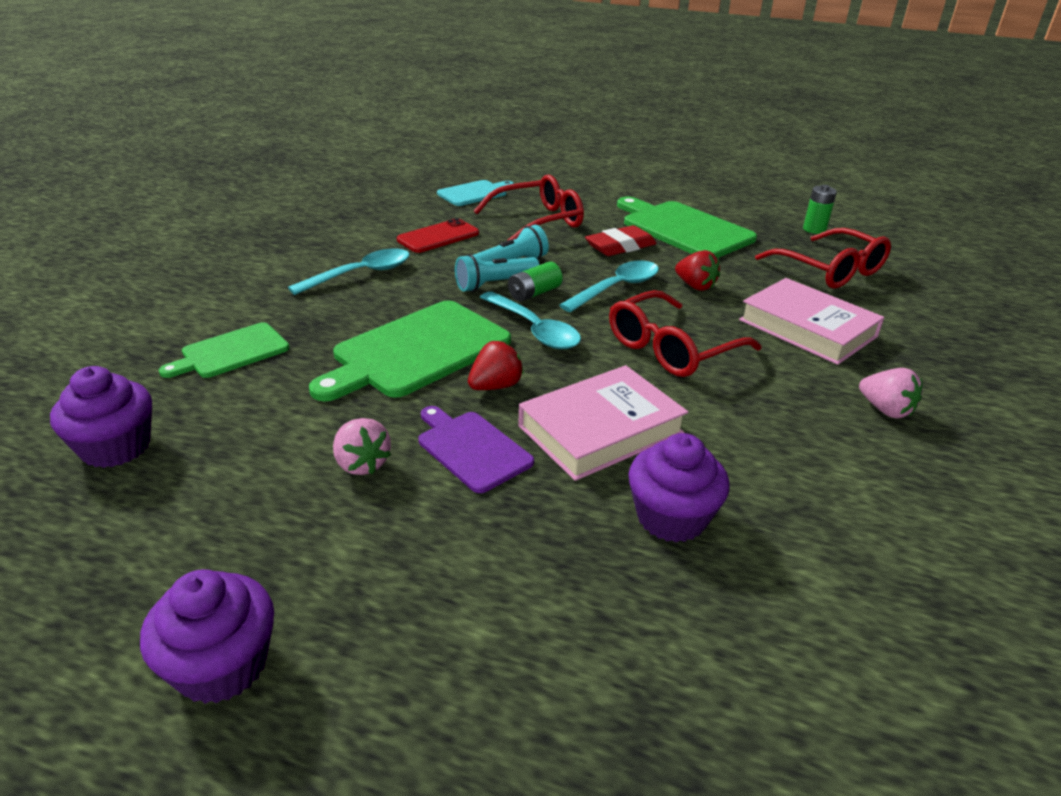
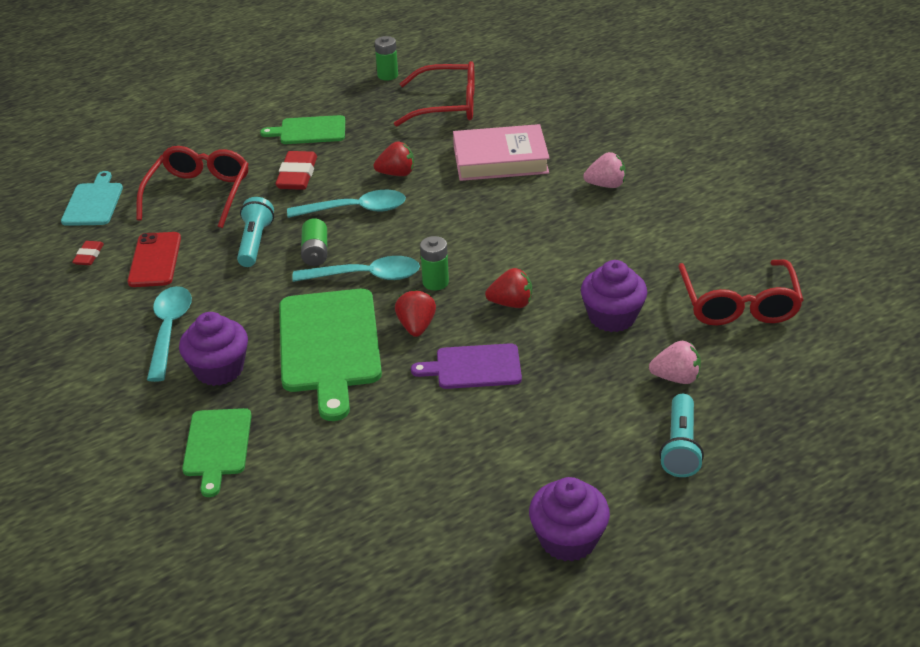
camera: 50 degrees left, 5 degrees up
(116, 447) = (293, 543): purple cupcake -> purple cupcake (219, 369)
(362, 464) = (440, 423): pink strawberry -> pink strawberry (676, 378)
(413, 214) = (89, 256): none -> red eraser
(495, 284) = (278, 265): turquoise flashlight -> turquoise flashlight (680, 447)
(573, 369) = (435, 282): none -> green battery
(601, 430) = (511, 303): pink book -> red strawberry
(617, 288) = (356, 209): turquoise spoon -> turquoise spoon turned 90 degrees clockwise
(671, 348) = (459, 228): red glasses -> red glasses (738, 304)
(683, 229) = (309, 131): green cutting board -> green cutting board, size x0.57

